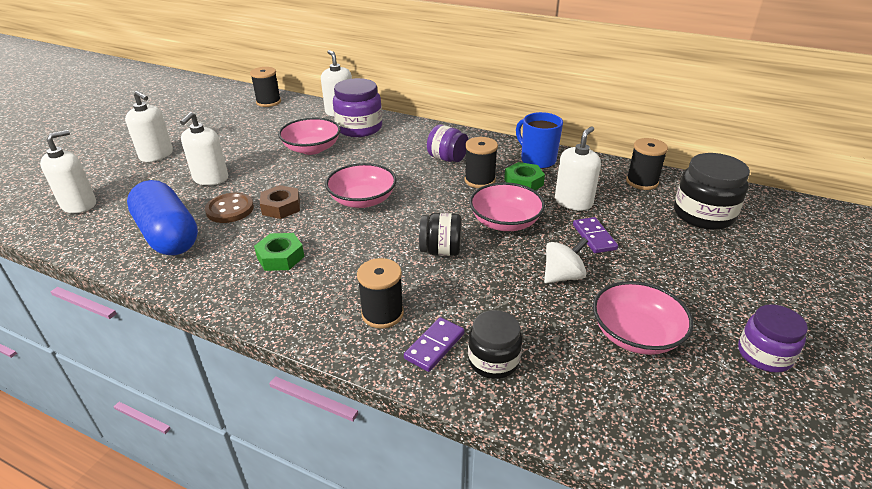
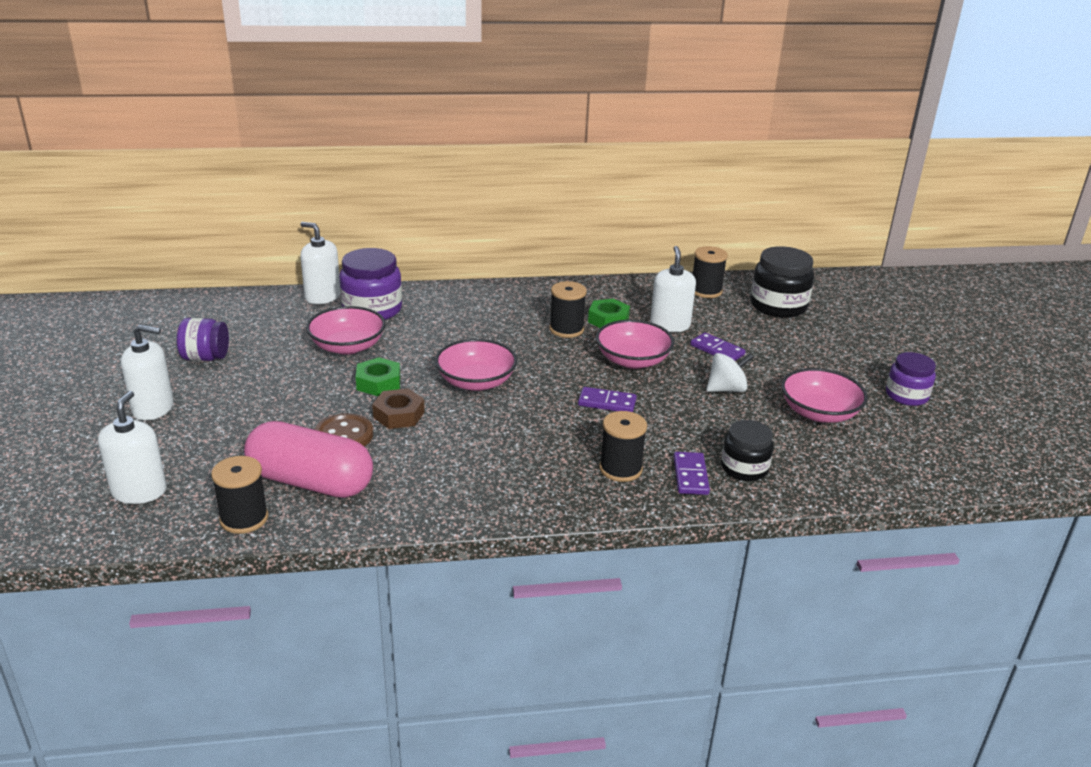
camera: 35 degrees left, 5 degrees down
(168, 235) = (311, 482): blue capsule -> pink capsule
(210, 178) = (270, 412): white soap dispenser -> none
(268, 102) = (211, 307): black spool -> black spool (244, 519)
(280, 257) = (465, 459): green nut -> green nut (378, 383)
(441, 251) = (607, 402): black jar -> purple domino
(447, 158) = (509, 317): purple jar -> purple jar (206, 357)
(537, 160) = (597, 295): blue mug -> none
(562, 276) = (726, 389): white spinning top -> white spinning top turned 45 degrees clockwise

